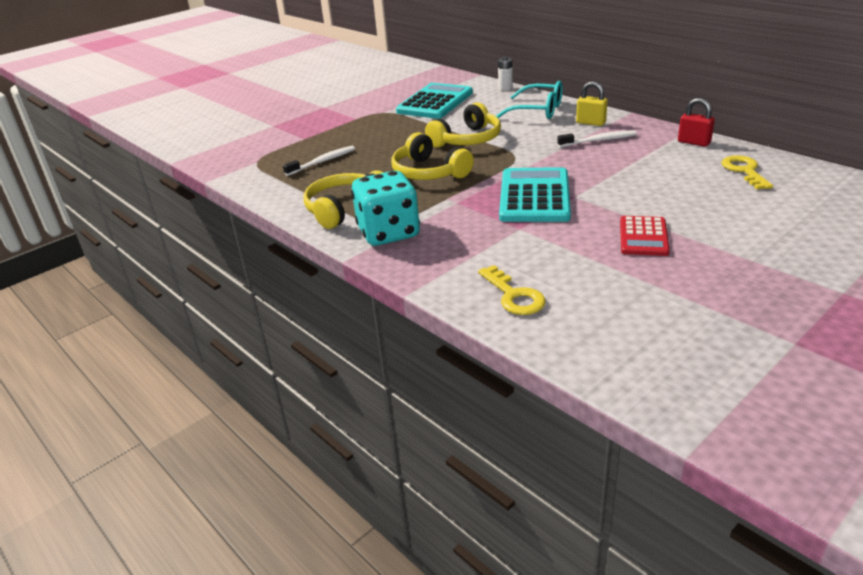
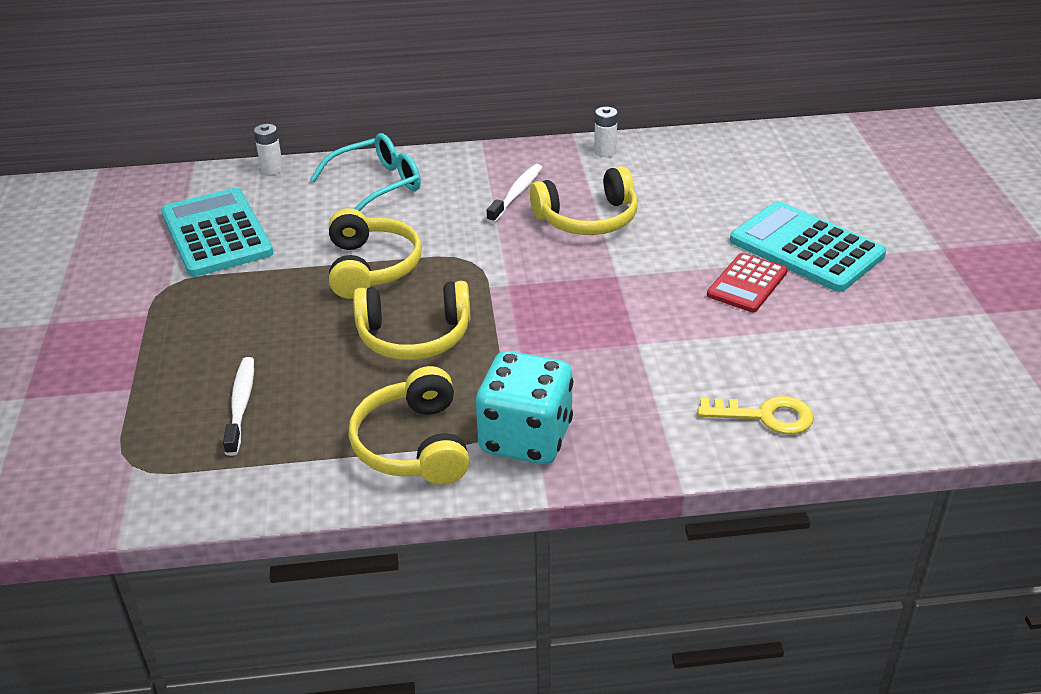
camera: 55 degrees left, 5 degrees up
(534, 196) = (582, 298): turquoise calculator -> turquoise calculator (806, 248)
(590, 123) = (466, 174): yellow padlock -> none
(614, 166) = (588, 219): none -> yellow headphones
(643, 237) = (747, 284): red calculator -> red calculator turned 75 degrees clockwise
(694, 142) = (605, 152): red padlock -> white battery
(744, 171) = (698, 164): yellow key -> none

